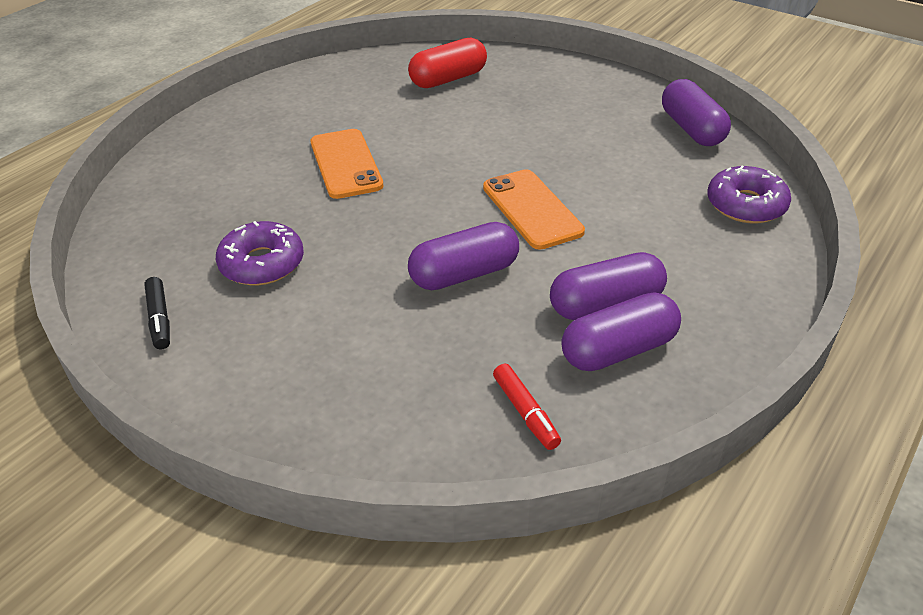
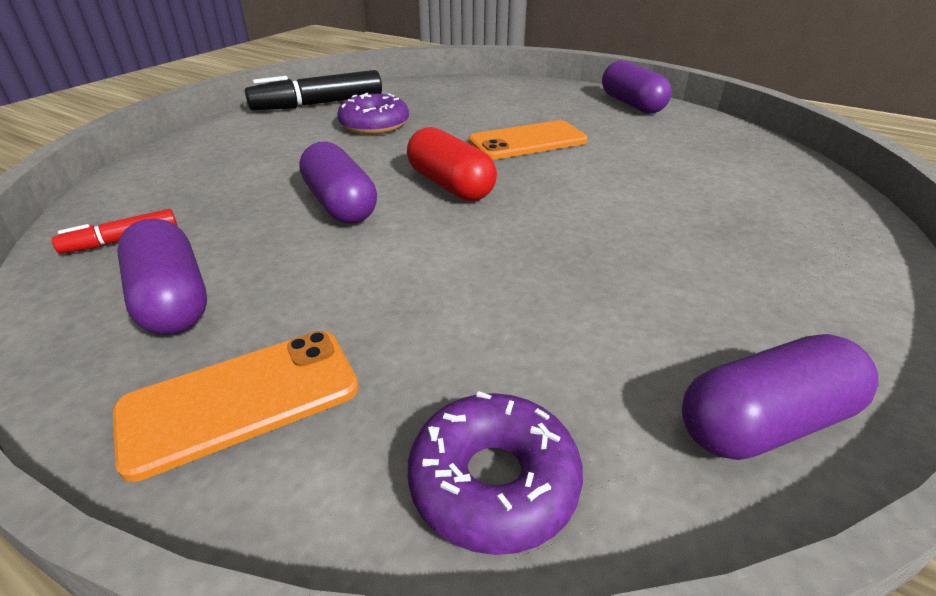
camera: 85 degrees right, 5 degrees down
(160, 319) = (318, 104): black marker -> black marker, size x1.95
(448, 79) = (745, 180): red capsule -> red capsule (450, 185)
(532, 209) = (458, 241): orange phone -> orange phone (241, 400)
(606, 304) = (257, 293): purple capsule -> purple capsule (632, 104)

